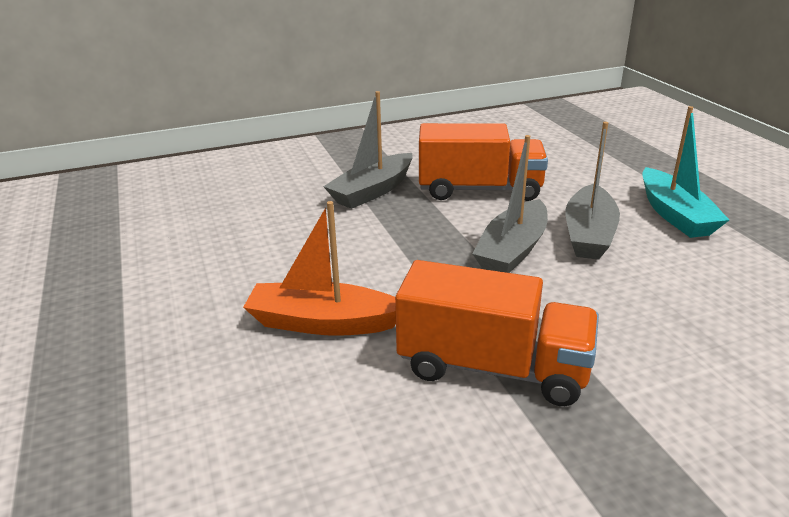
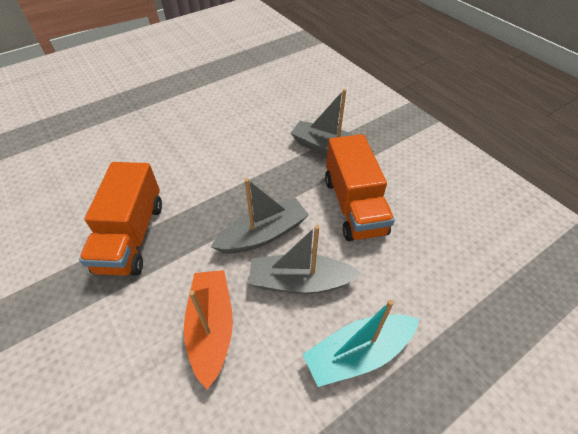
camera: 75 degrees right, 20 degrees up
(323, 323) = (170, 161): orange boat -> orange boat (211, 328)
(512, 250) = (263, 234): grey boat -> grey boat turned 135 degrees clockwise

